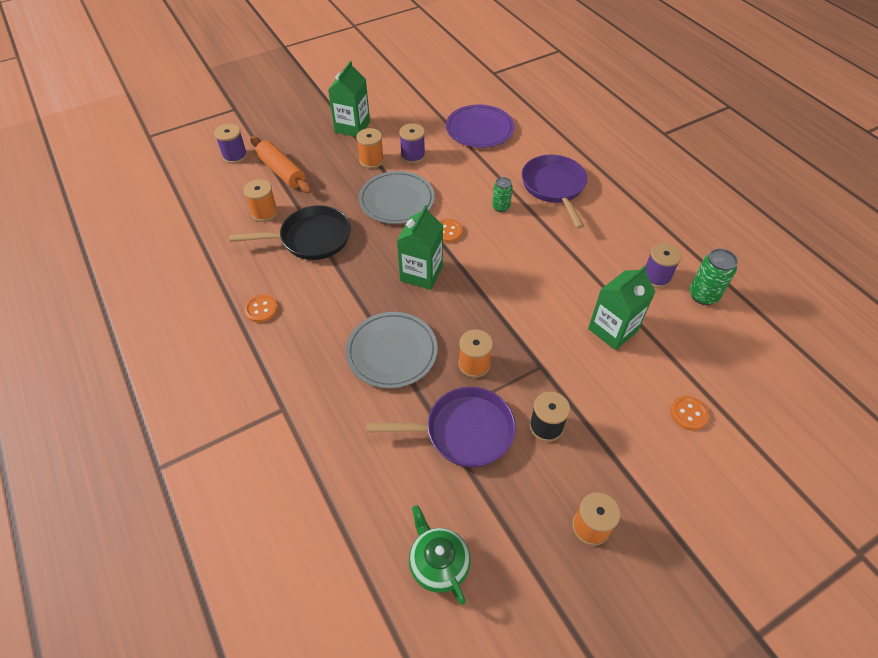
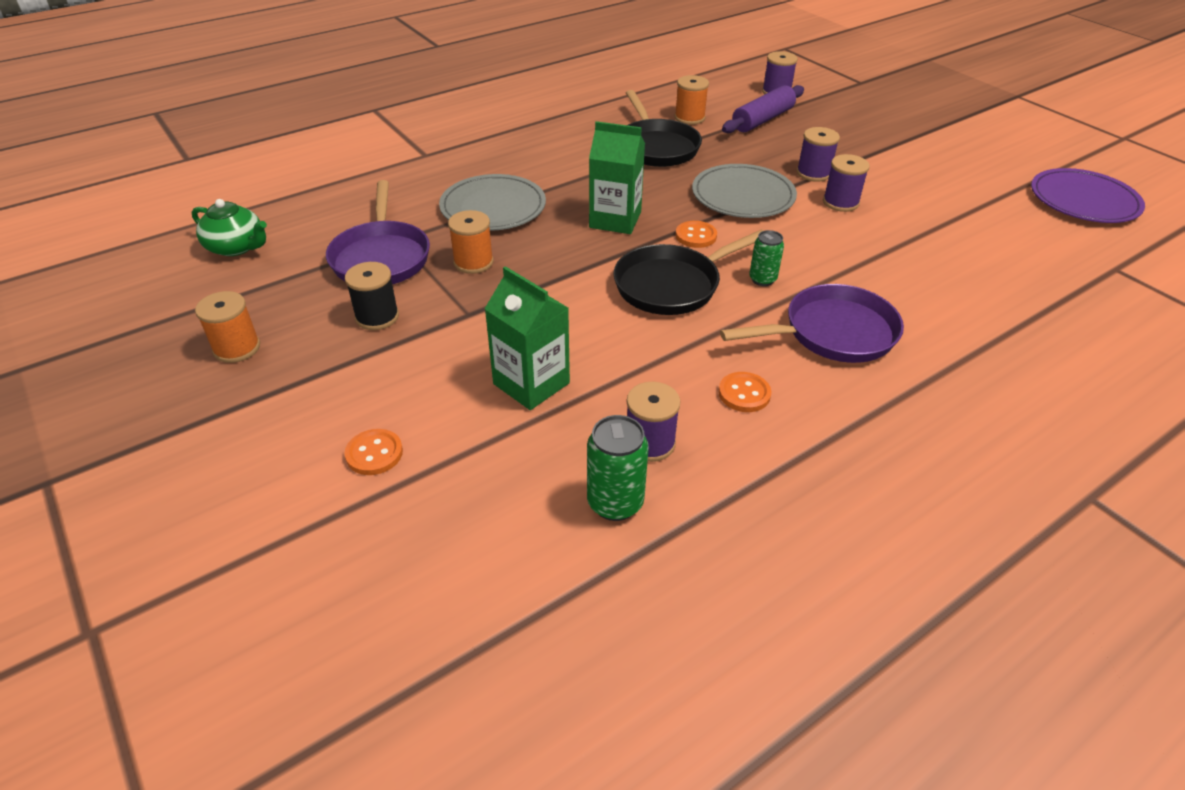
camera: 85 degrees right, 10 degrees down
(261, 309) = (548, 131): orange button -> orange button (744, 394)
(281, 171) = (762, 120): orange rolling pin -> purple rolling pin
(352, 127) = (875, 155): green carton -> none
(371, 160) = (813, 173): orange spool -> purple spool
(438, 563) = (236, 247): green teapot -> green teapot turned 60 degrees clockwise
(479, 129) = (940, 257): purple plate -> purple plate (1083, 200)
(506, 251) = (672, 285): none -> black pan

